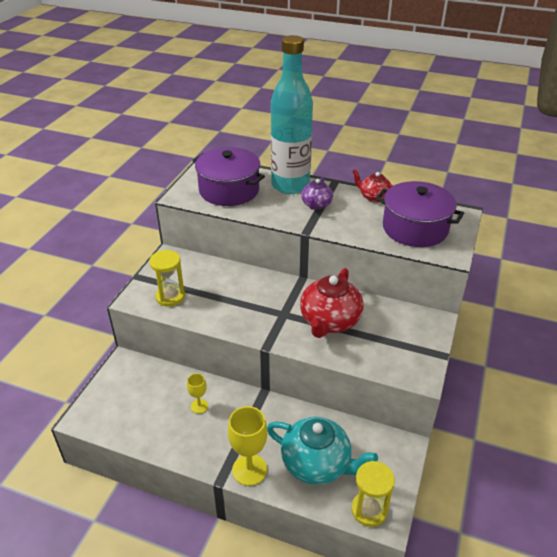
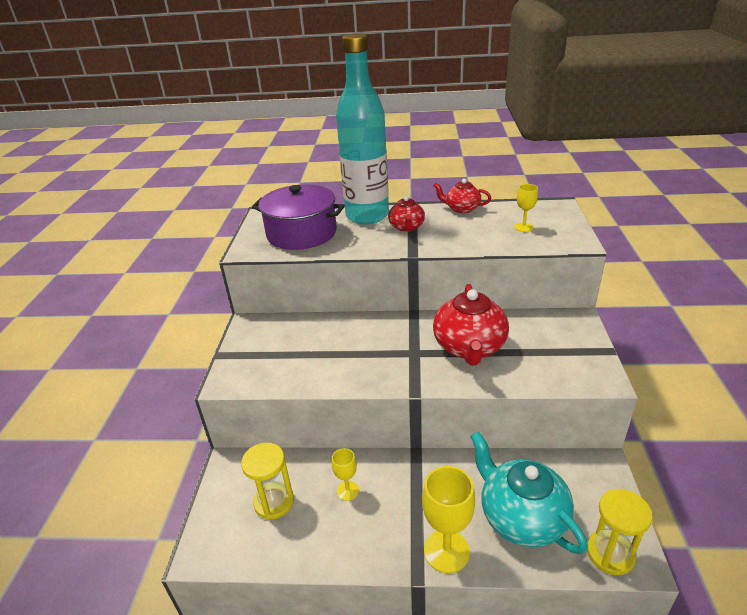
camera: 15 degrees left, 5 degrees down
(170, 297) = (271, 367): yellow hourglass -> yellow hourglass (274, 502)
(316, 205) = (406, 227): purple teapot -> red teapot
(317, 464) = (521, 517): turquoise teapot -> turquoise teapot turned 135 degrees counterclockwise
(415, 228) = (523, 227): purple pot -> yellow goblet

